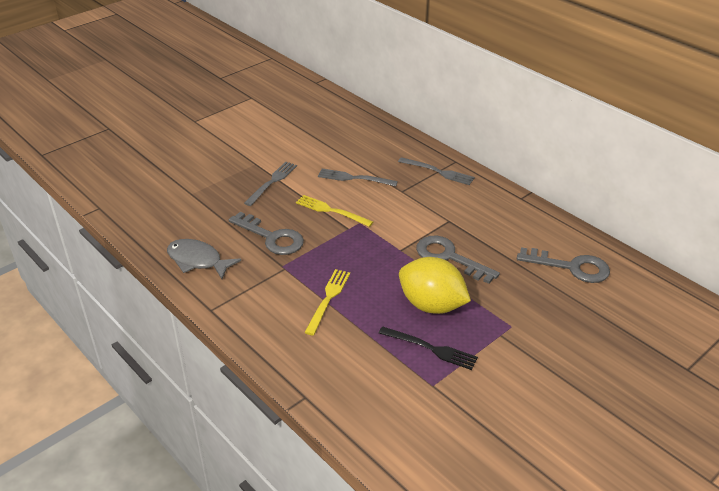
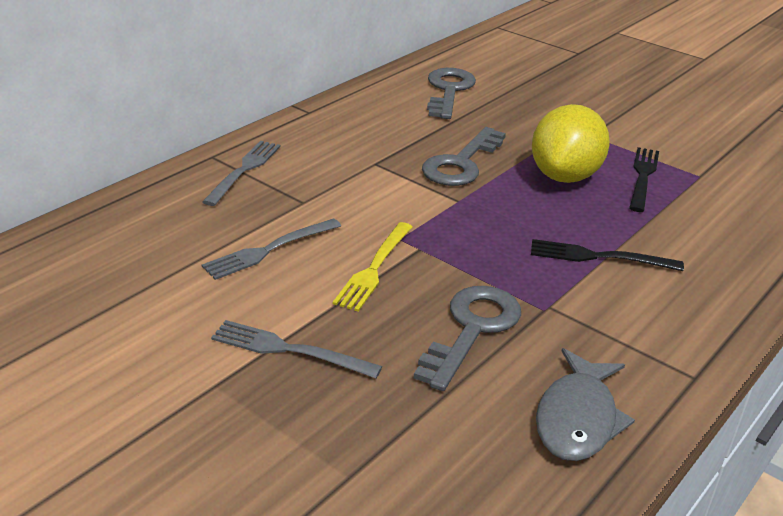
camera: 100 degrees left, 5 degrees down
(328, 298) = (597, 257): yellow fork -> black fork
(353, 178) = (268, 250): grey fork -> grey fork turned 45 degrees clockwise

